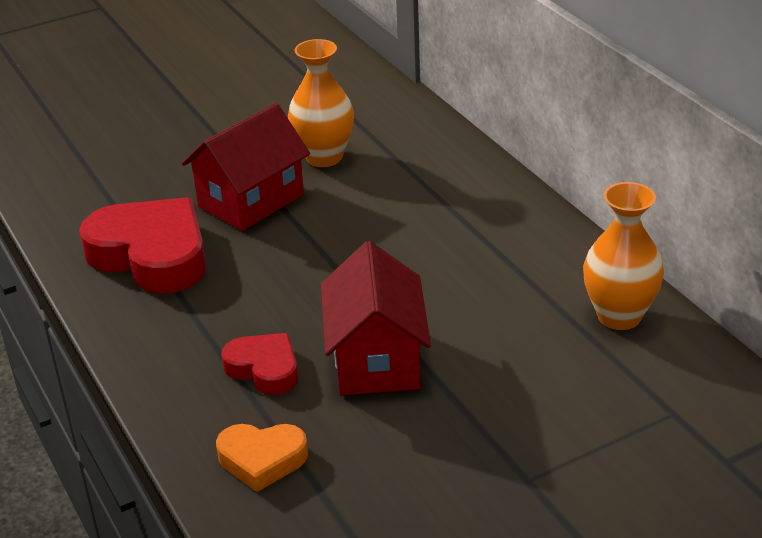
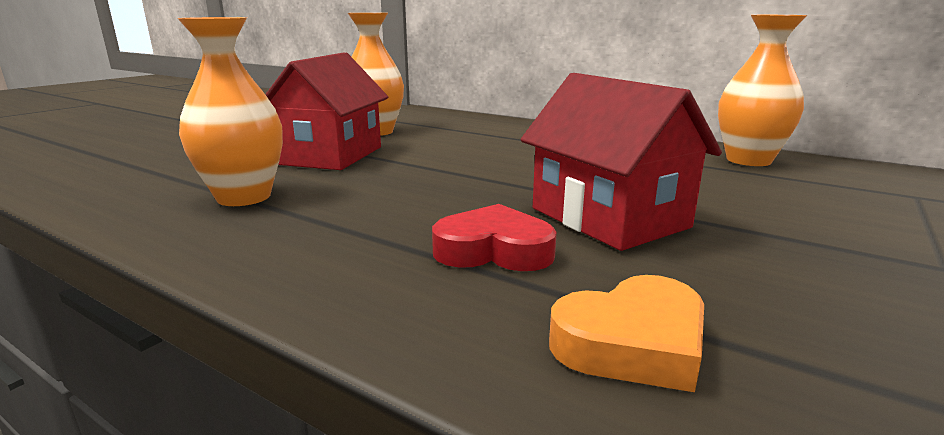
camera: 30 degrees left, 15 degrees down
(152, 255) = (244, 197): red heart -> orange vase

